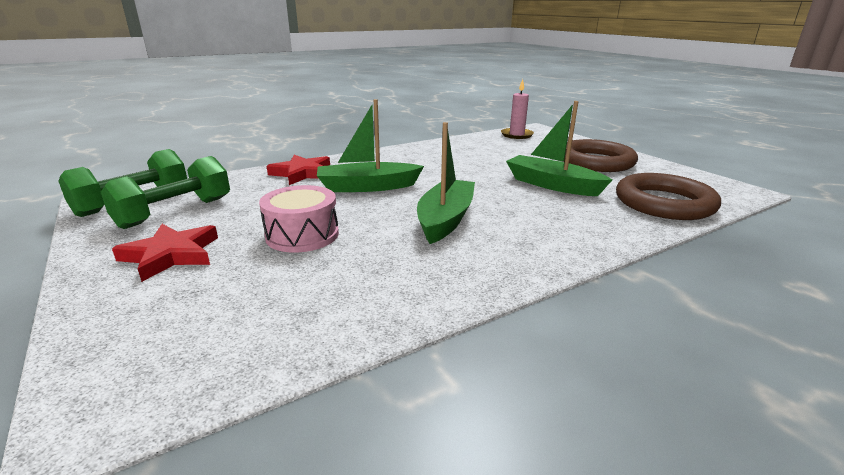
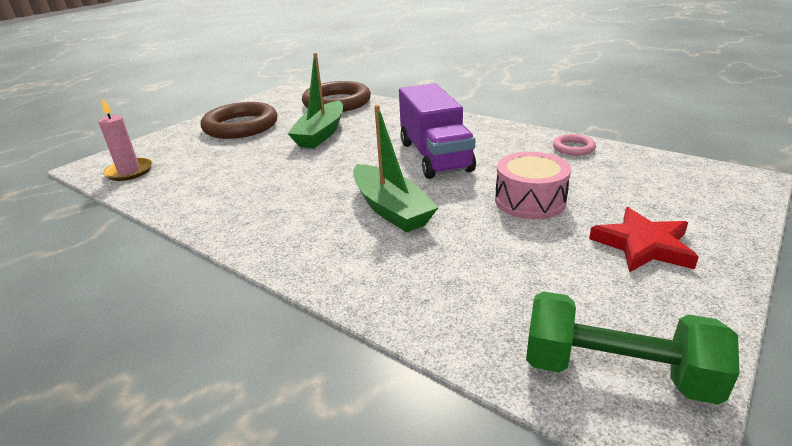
camera: 110 degrees left, 5 degrees up
(175, 212) = (587, 304): green dumbbell -> none
(302, 173) = (377, 271): red star -> none
(376, 307) = (573, 148): none -> pink ring
(445, 219) = (435, 156): green boat -> purple truck

